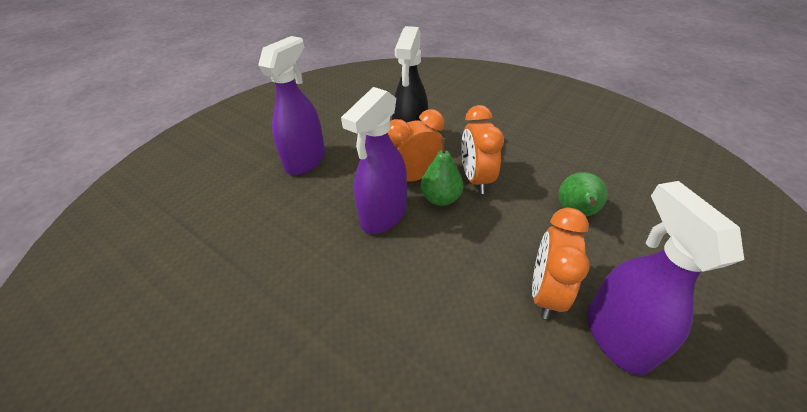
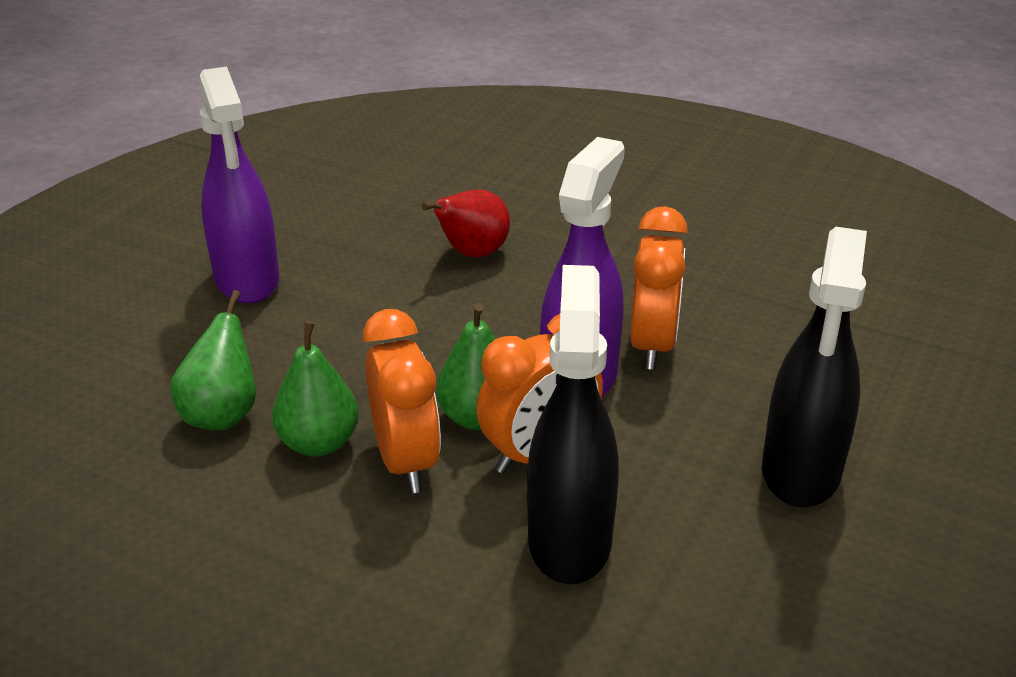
camera: 170 degrees right, 10 degrees down
(305, 160) = (800, 472): purple spray bottle -> black spray bottle
(432, 350) = (472, 254): none -> red pear
(519, 192) = (319, 443): none -> green pear
(545, 292) = (320, 310): orange clock -> orange clock (652, 345)

